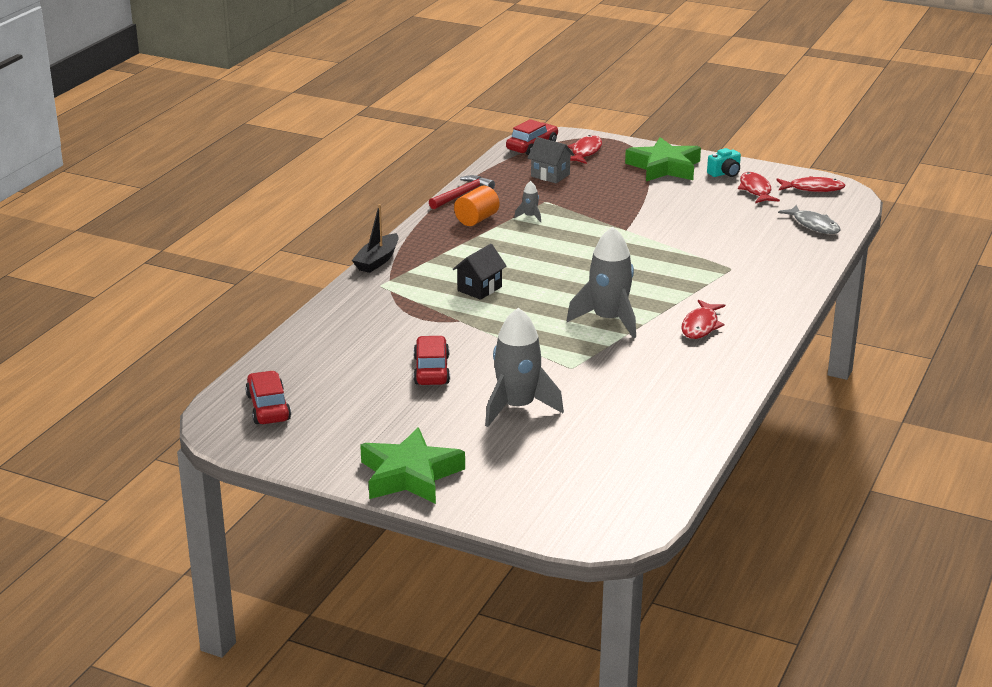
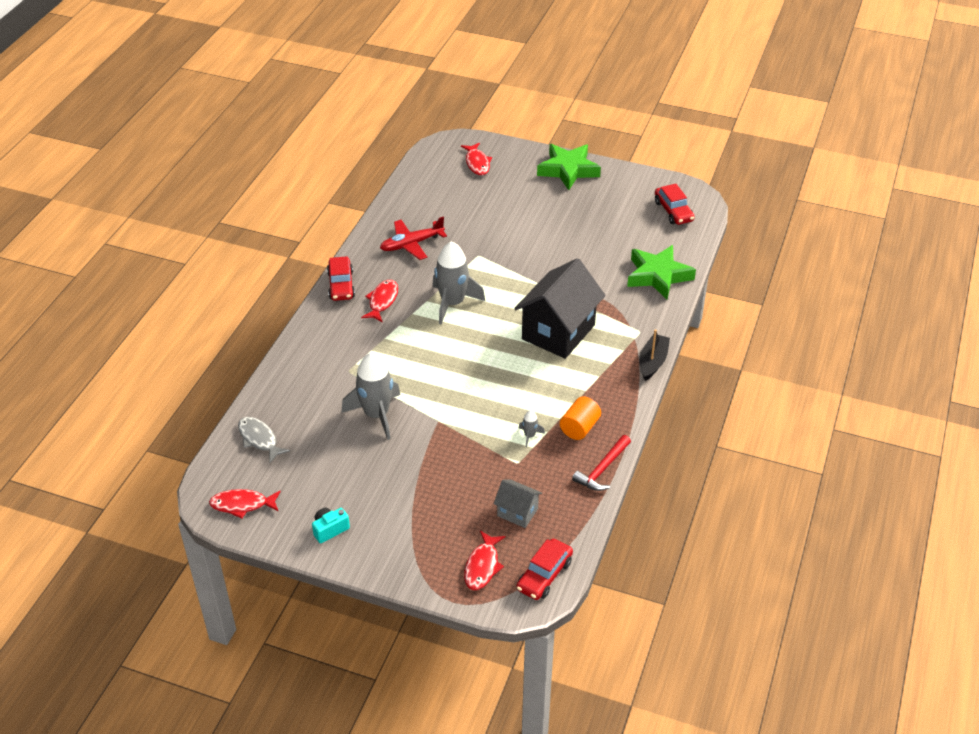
camera: 175 degrees right, 15 degrees up
(431, 370) = (575, 247): red car -> red car (341, 285)
(479, 289) = (558, 332): black house -> black house, size x2.08
(517, 407) = (511, 220): grey rocket -> grey rocket (376, 414)
(664, 167) = (394, 538): green star -> green star (658, 276)
(668, 385) = (411, 244): none -> red plane
(755, 190) = (303, 498): red fish -> red fish (477, 163)

